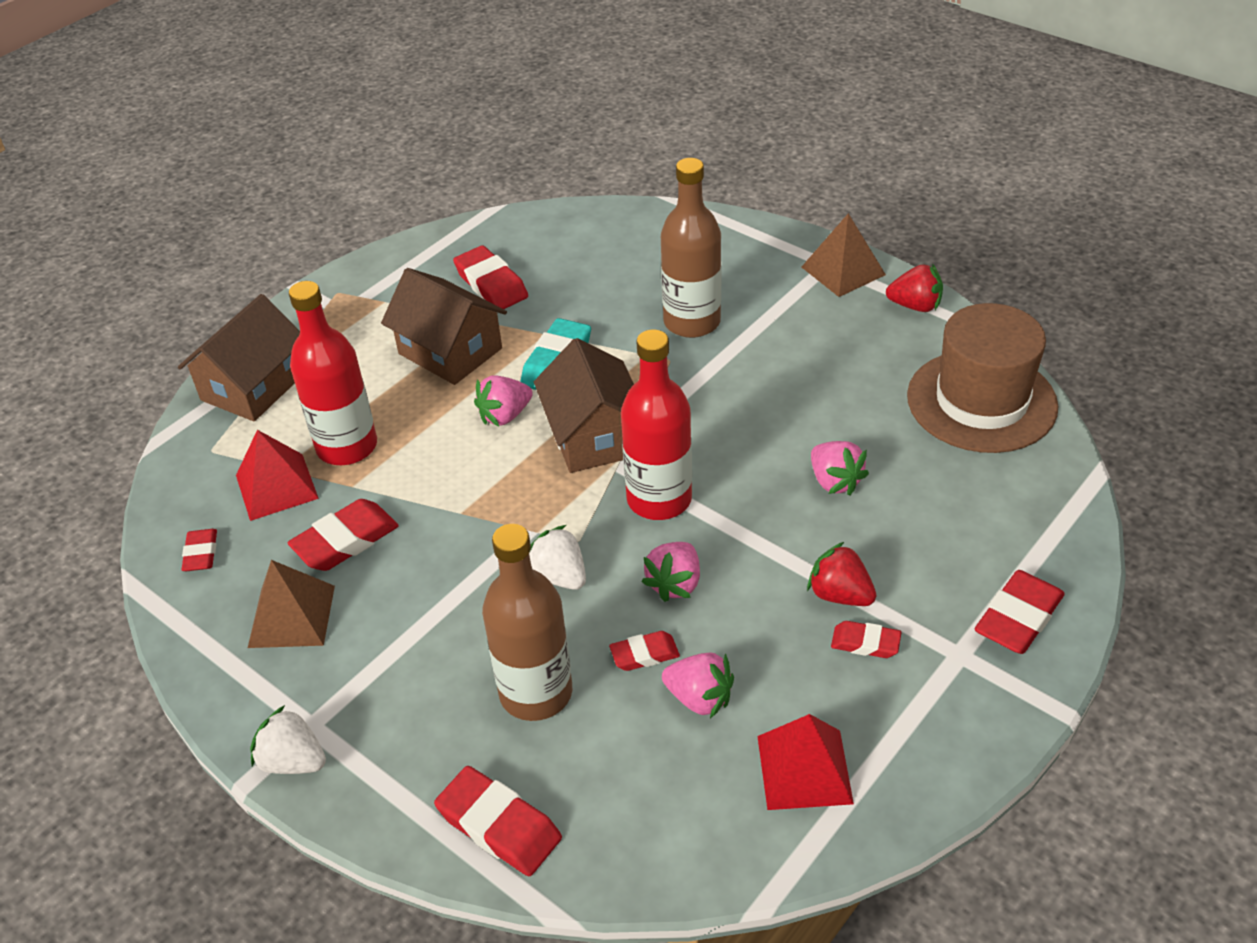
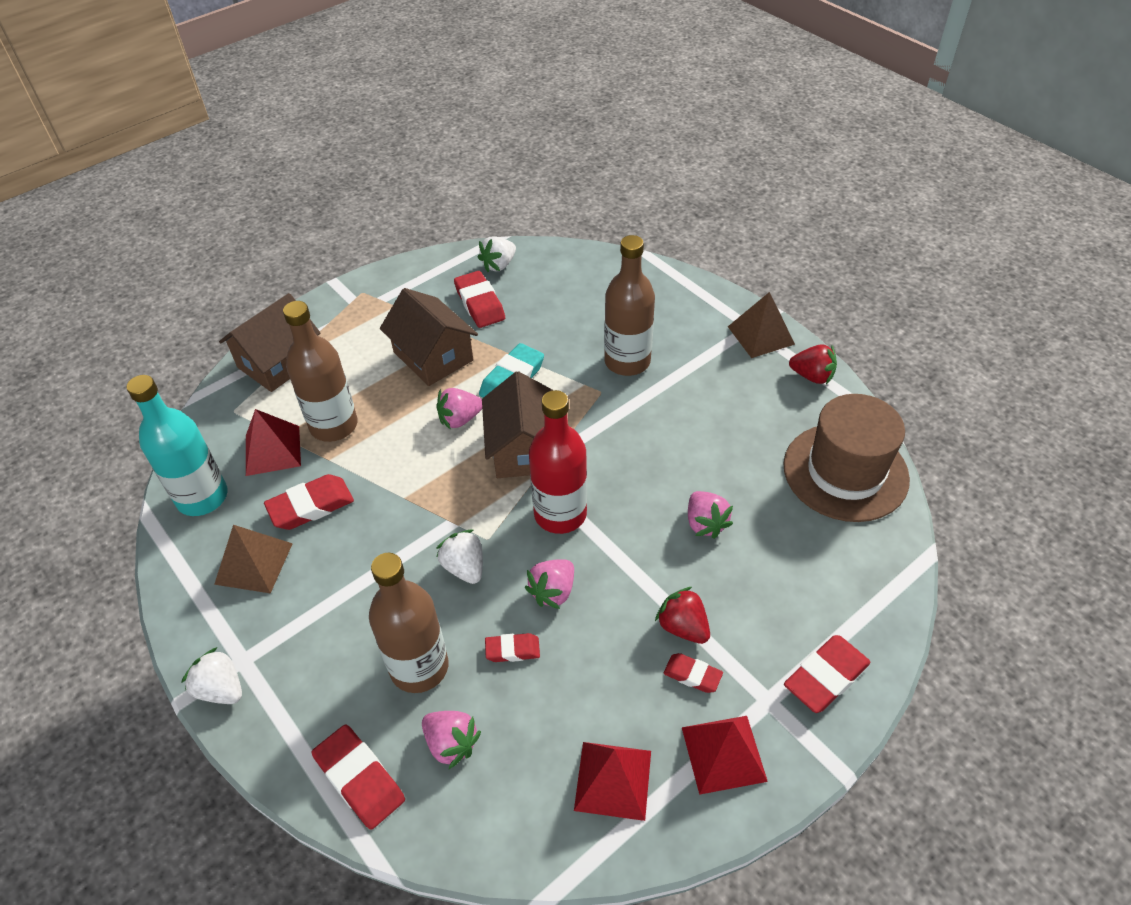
camera: 10 degrees right, 5 degrees up
(201, 553) = (202, 497): red eraser -> turquoise bottle
(347, 446) = (334, 425): red bottle -> brown bottle
(502, 238) = (499, 265): none -> white strawberry
(699, 698) = (545, 698): pink strawberry -> pink strawberry (451, 743)
(924, 718) = (724, 754): none -> red pyramid

